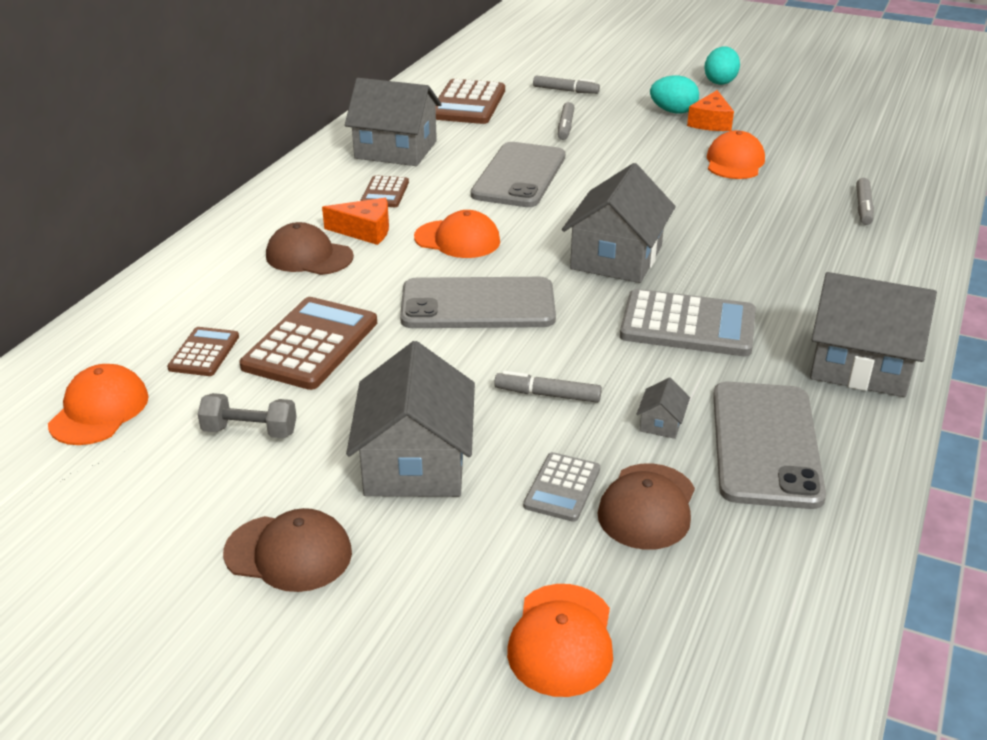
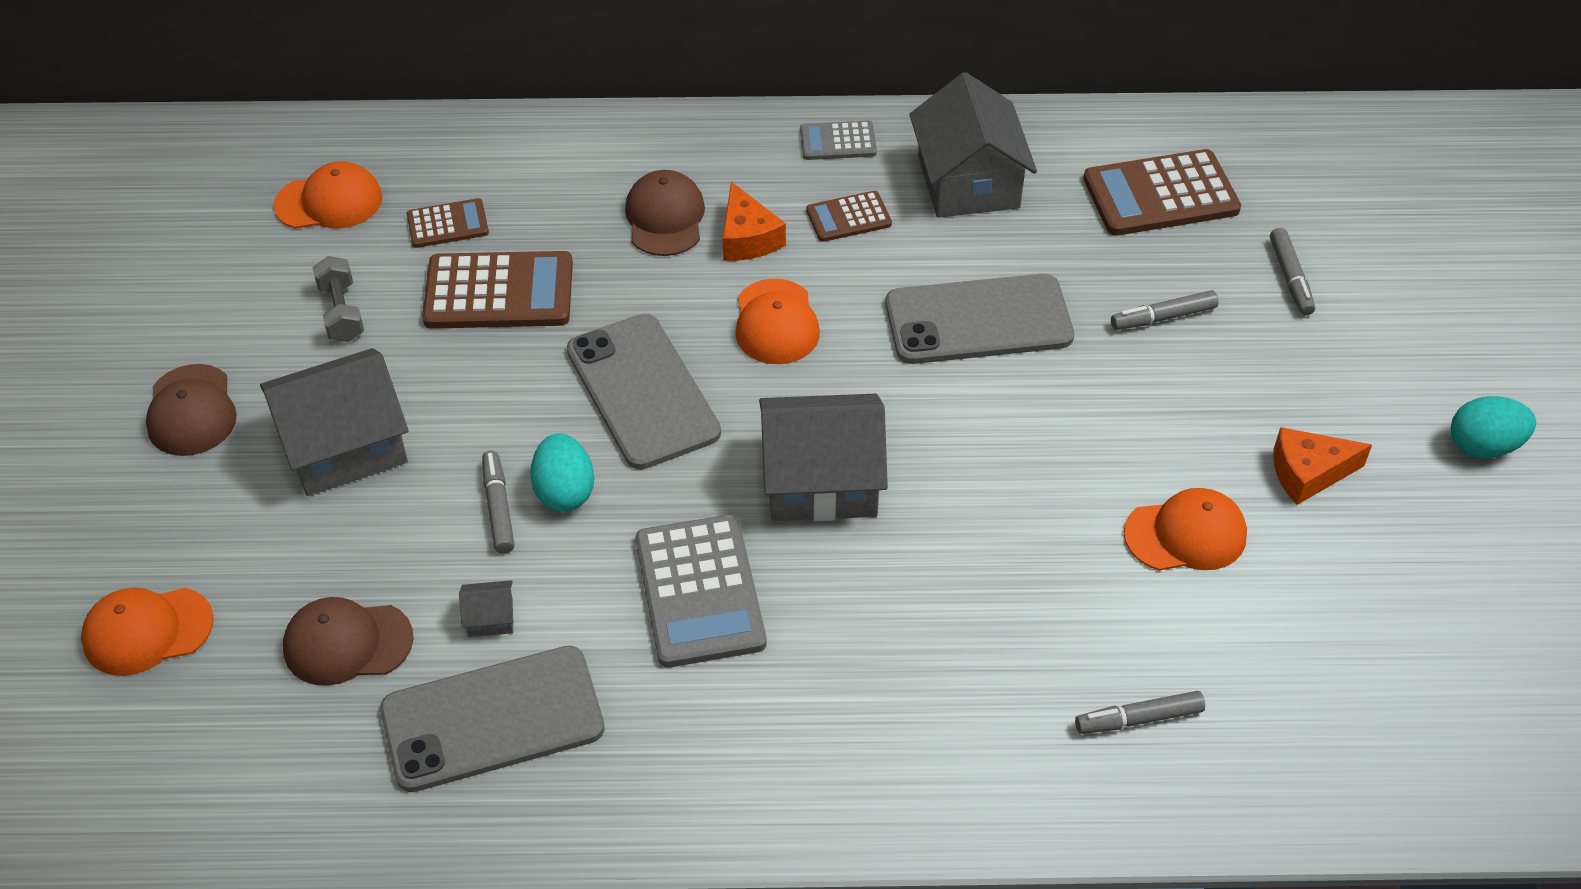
camera: 65 degrees right, 15 degrees up
(562, 487) = (350, 568): grey calculator -> grey calculator (838, 142)
(673, 111) = (1313, 419): turquoise egg -> turquoise egg (564, 492)
(860, 365) = (697, 783): grey house -> none

